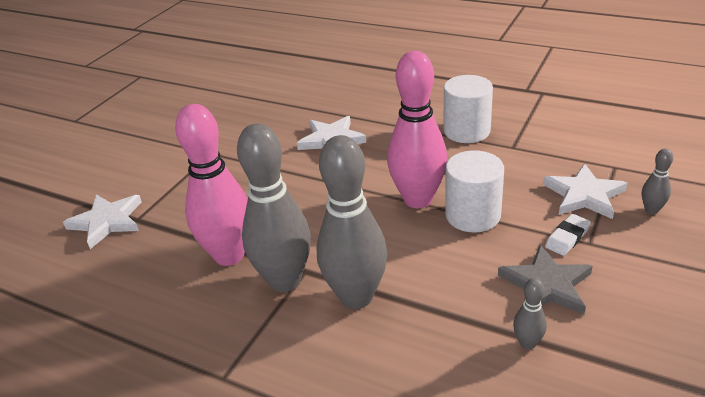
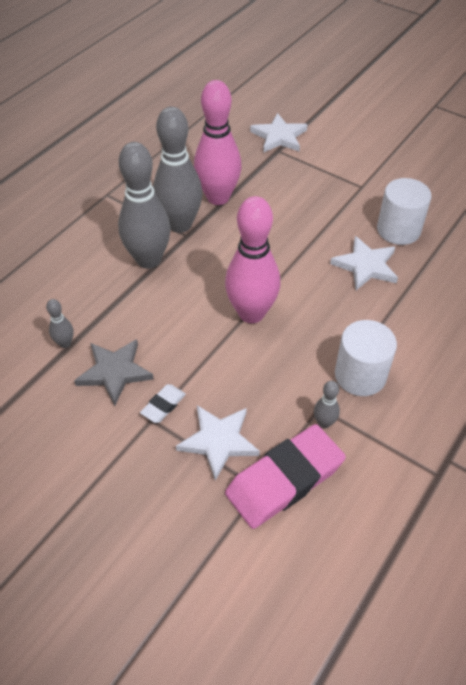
camera: 95 degrees right, 15 degrees up
(472, 215) = (217, 346): white cylinder -> white cylinder (398, 230)
(567, 238) = (163, 405): white eraser -> white eraser turned 75 degrees clockwise
(596, 155) = (284, 479): none -> pink eraser
(651, 210) = (178, 489): grey bowling pin -> grey bowling pin (324, 423)

